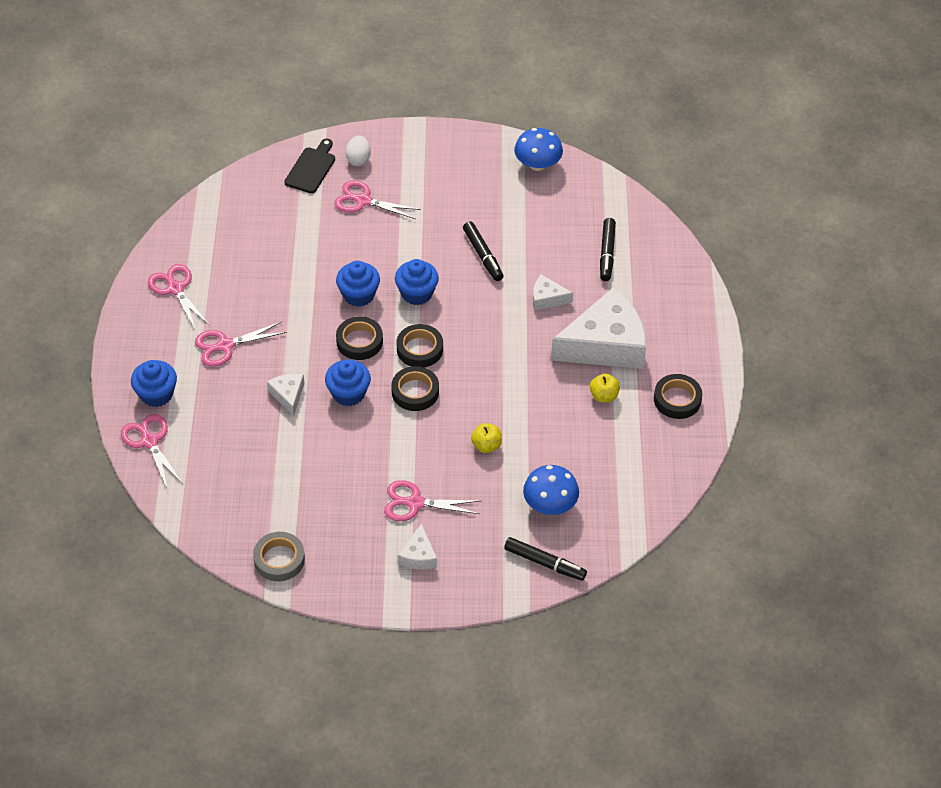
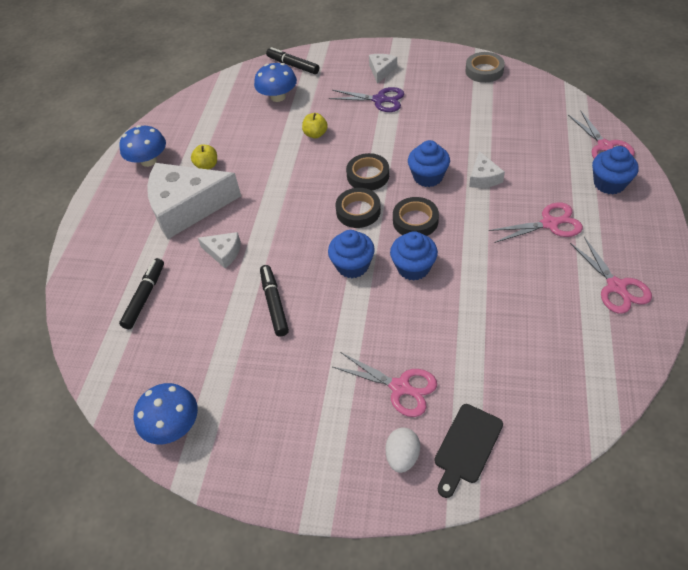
camera: 165 degrees left, 0 degrees up
(415, 503) = (379, 100): pink scissors -> purple scissors
(677, 399) = (149, 160): black tape -> blue mushroom

